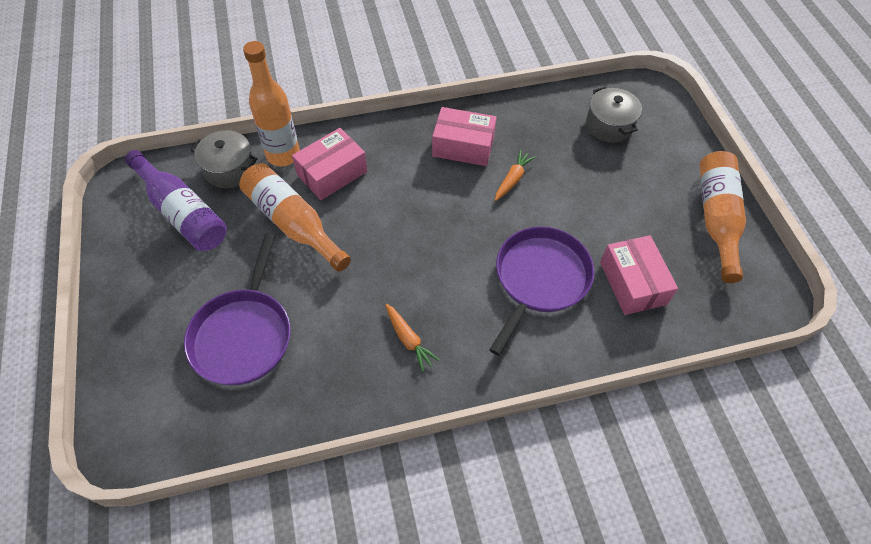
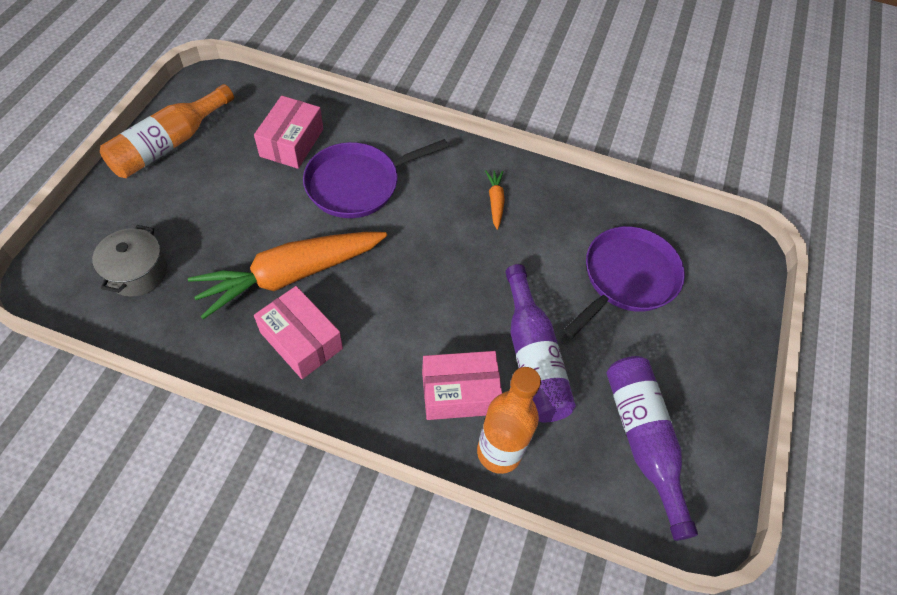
camera: 150 degrees left, 0 degrees up
(229, 169) = (569, 469): grey pot -> none
(293, 223) = (532, 357): orange bottle -> purple bottle
(512, 179) = (290, 276): orange carrot -> orange carrot, size x2.41

